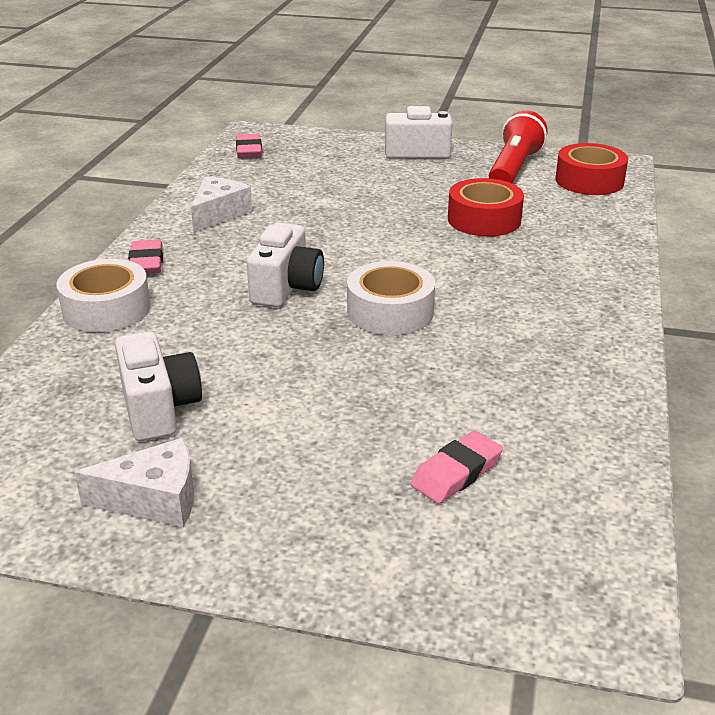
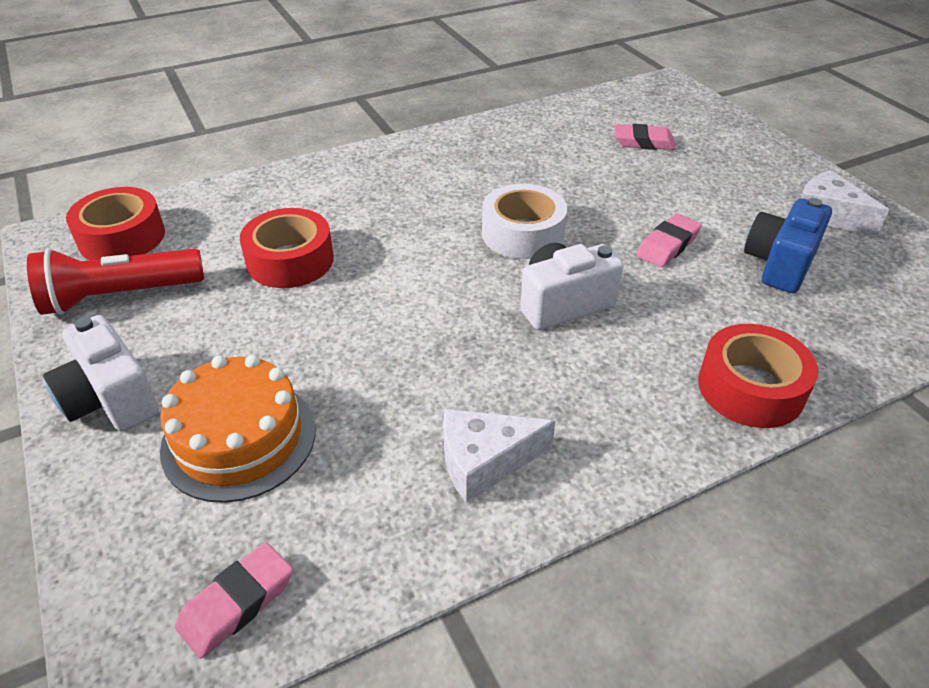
camera: 130 degrees left, 10 degrees up
(106, 309) = (750, 388): white tape -> red tape
(146, 263) = (654, 430): pink eraser -> pink eraser (667, 245)
(159, 408) = (779, 264): white camera -> blue camera
(339, 170) = (239, 438): none -> orange cake

